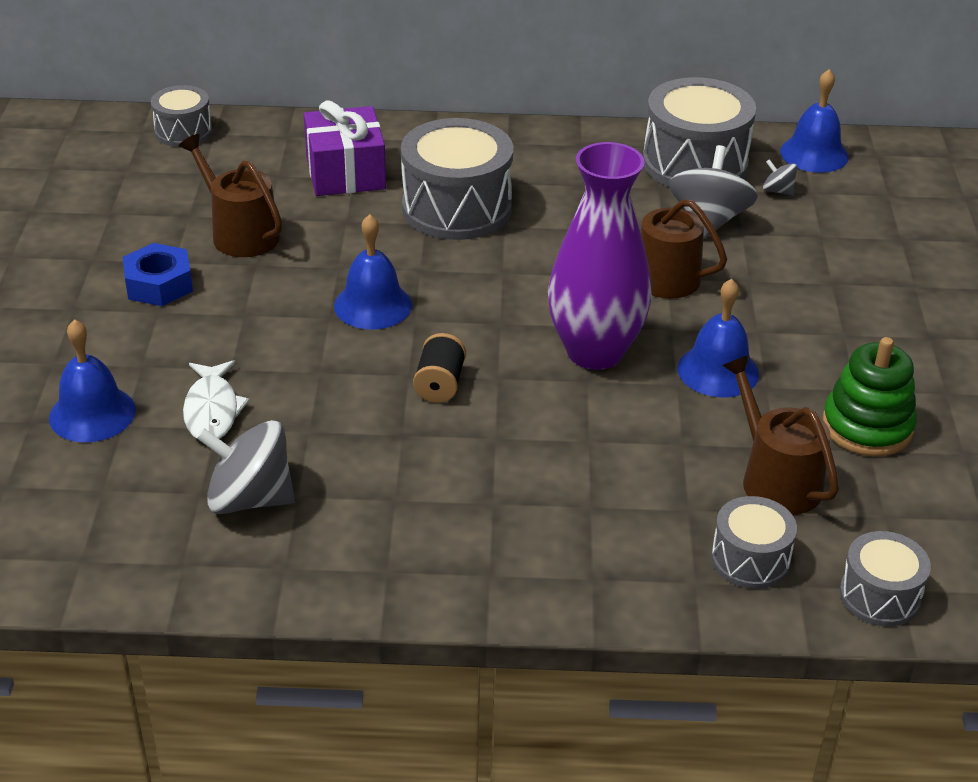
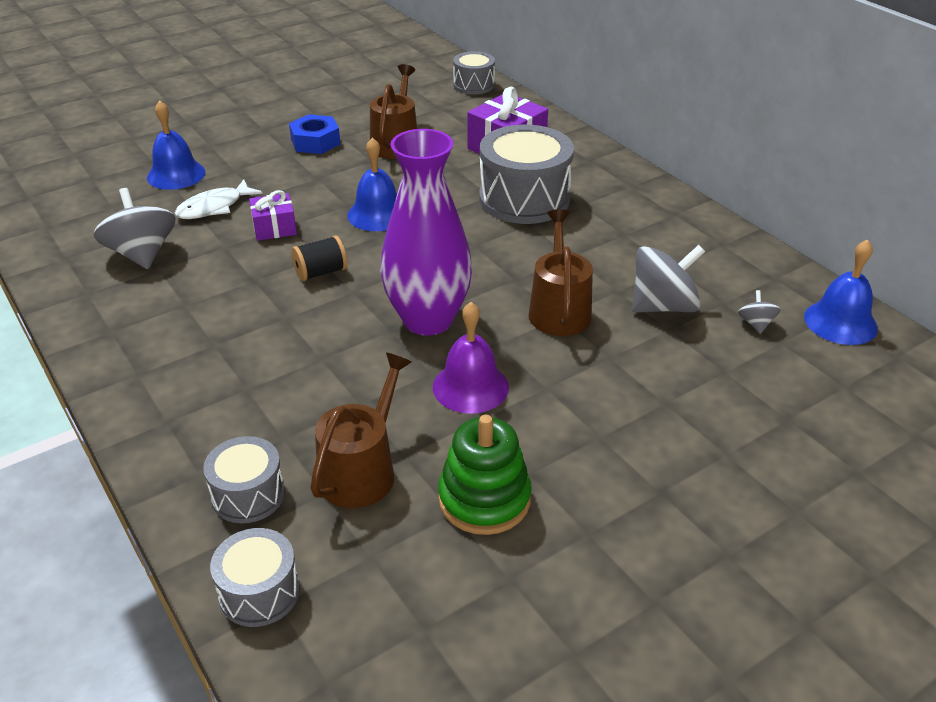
camera: 55 degrees right, 0 degrees up
(314, 383) = (274, 228): none -> purple gift
(694, 163) = (730, 270): grey drum -> none
(718, 371) = (470, 386): blue bell -> purple bell

